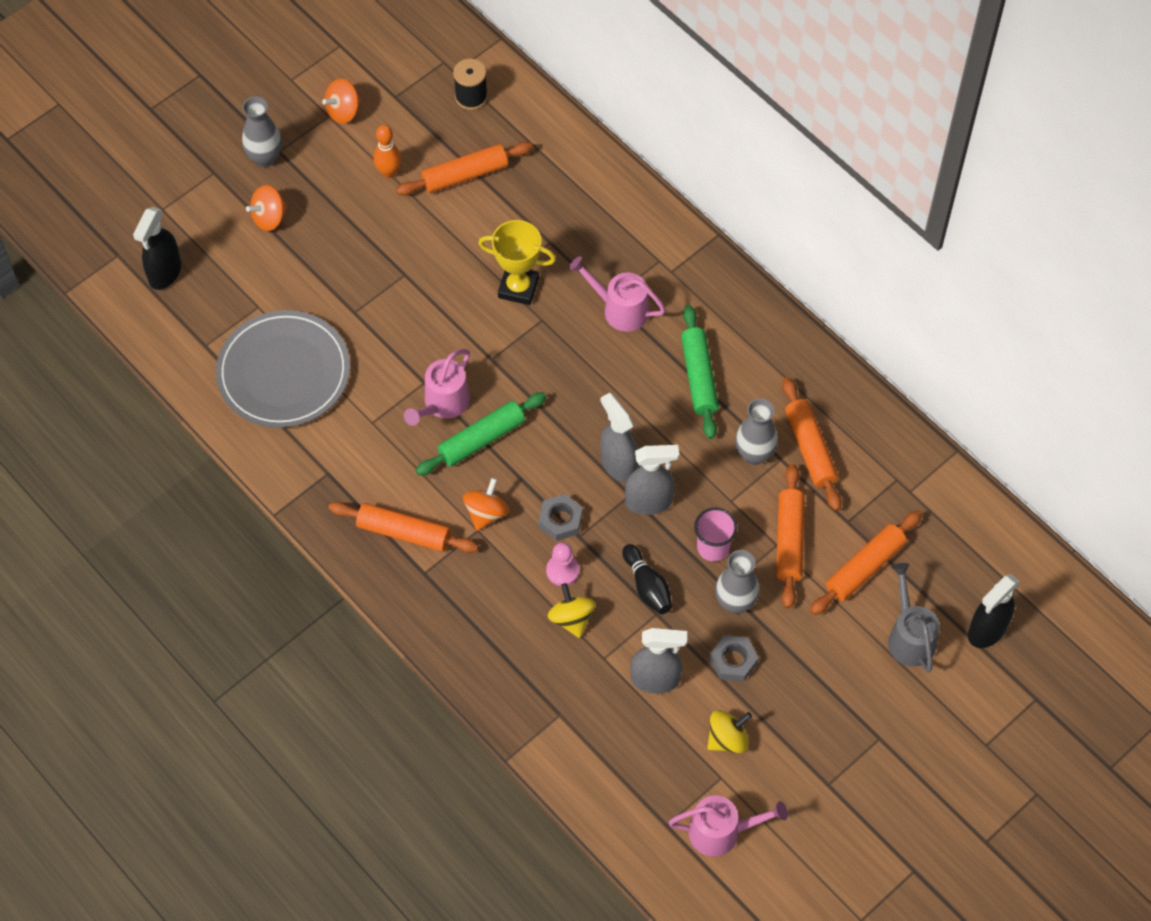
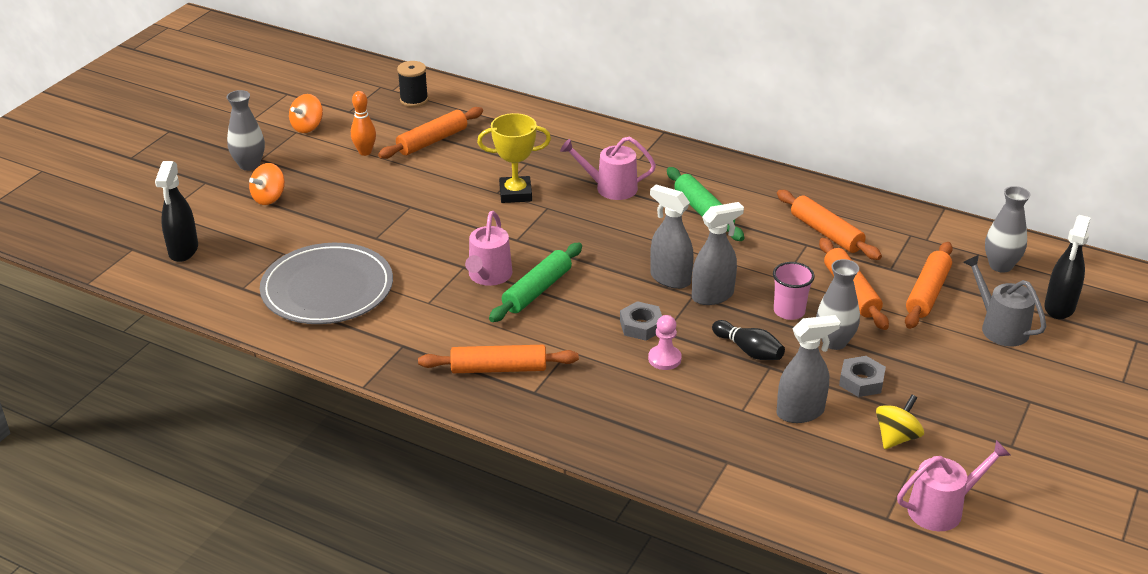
camera: 20 degrees left, 25 degrees down
(486, 513) = (569, 337): orange spinning top -> none
(571, 618) = (694, 389): yellow spinning top -> none
(754, 454) = (782, 246): grey vase -> grey vase (1000, 265)

